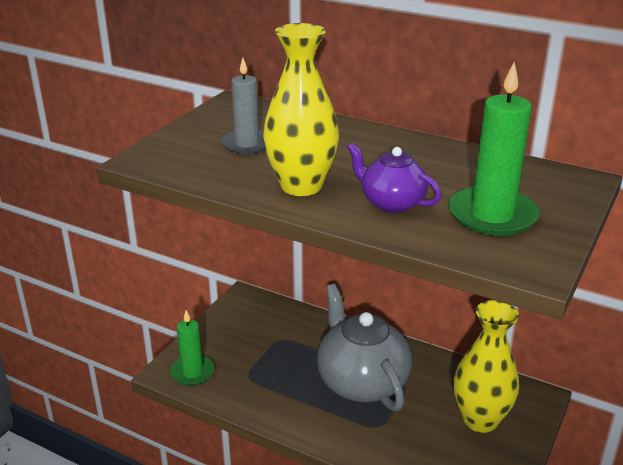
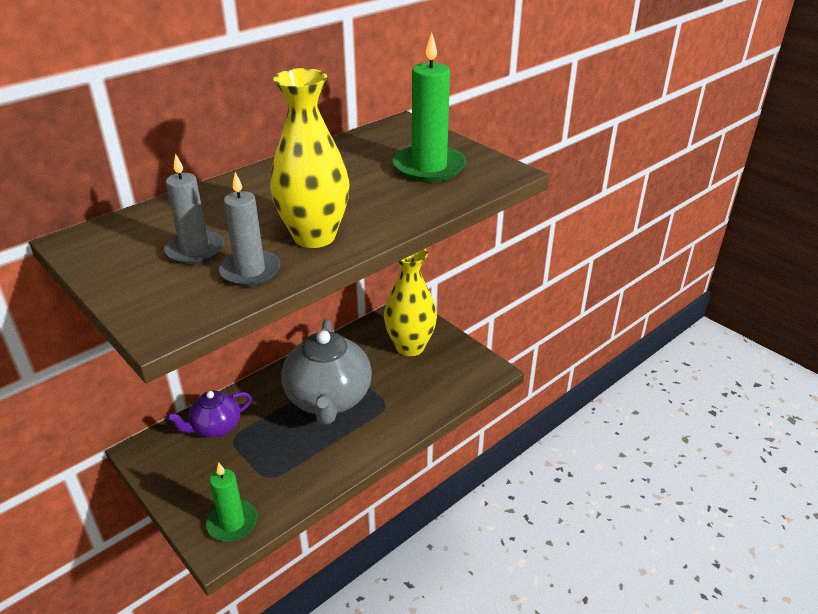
camera: 70 degrees left, 5 degrees up
(230, 172) = (250, 271): none -> grey candle
(361, 382) = (328, 399): grey teapot -> grey teapot turned 90 degrees counterclockwise
(391, 203) = (380, 201): purple teapot -> purple teapot (215, 427)

